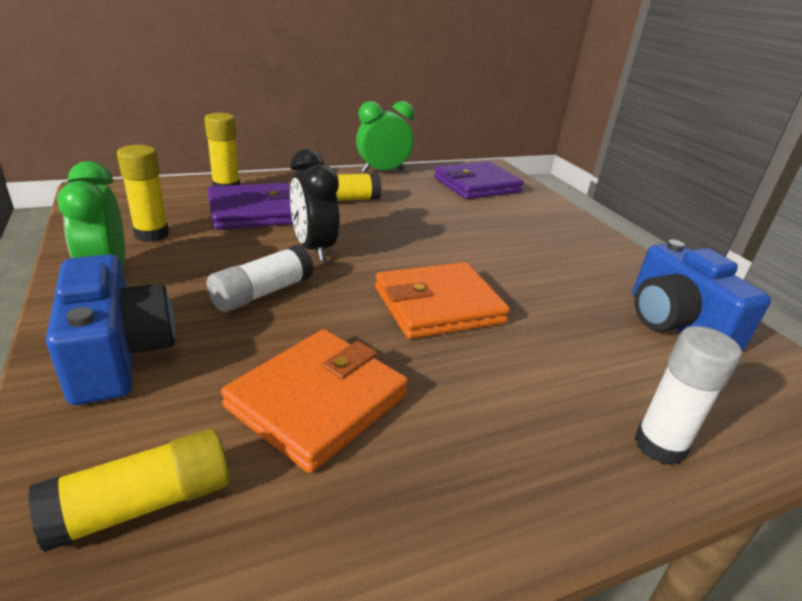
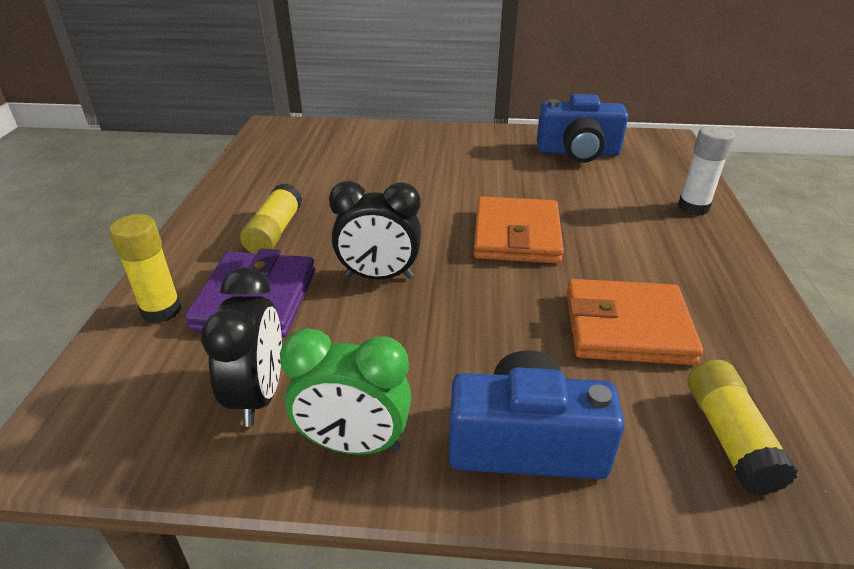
camera: 60 degrees left, 5 degrees up
(151, 234) = (258, 395): yellow glue stick -> black clock
(262, 293) = (452, 327): white glue stick -> none
(318, 401) = (627, 327): orange wallet -> orange wallet turned 60 degrees counterclockwise
(382, 171) = (220, 188): green clock -> none
(476, 185) = (306, 148): purple wallet -> none

